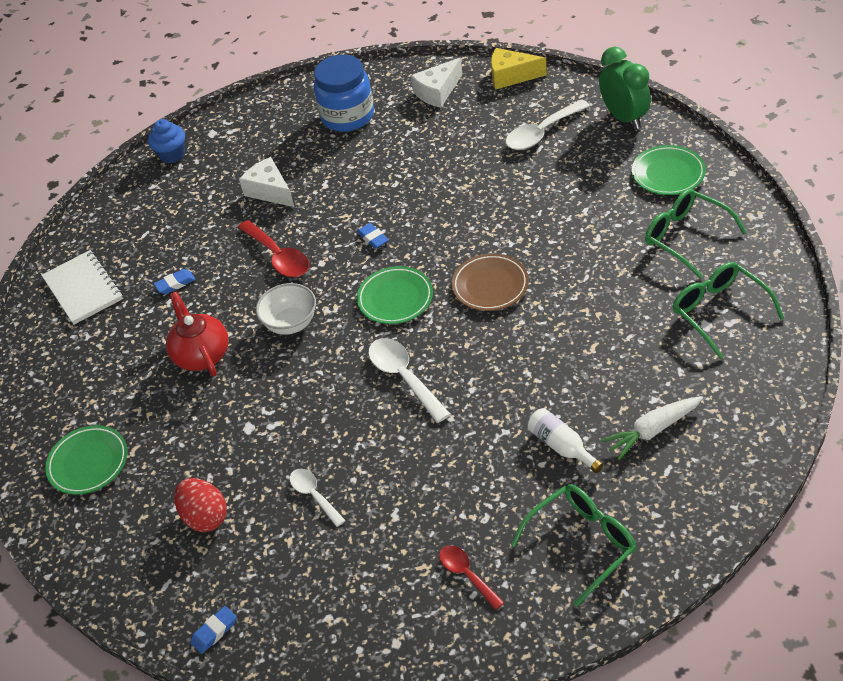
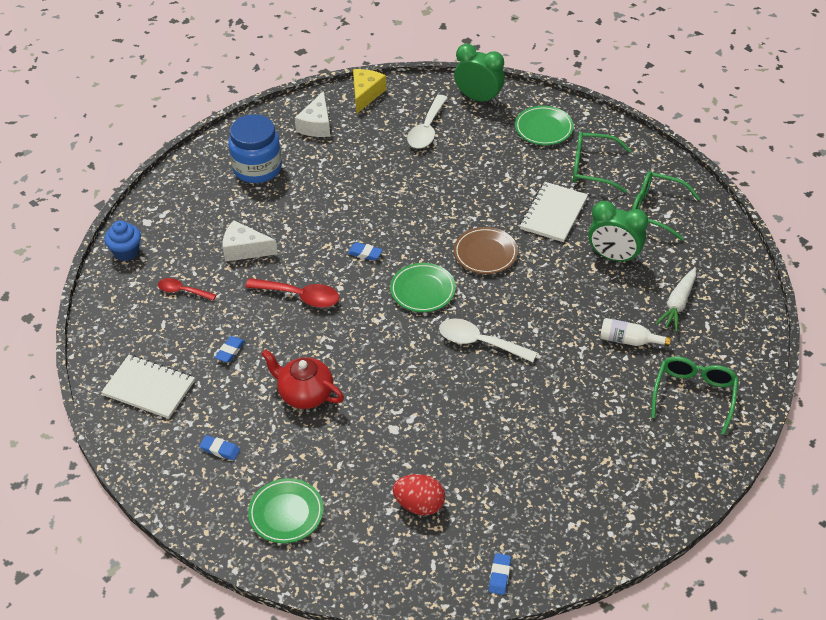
camera: 40 degrees left, 0 degrees up
(88, 374) = (220, 450): none -> blue eraser
(291, 323) = (357, 341): white bowl -> none
(314, 495) = (487, 451): white spoon -> none
(466, 574) = (638, 450): red spoon -> red spoon (182, 291)
(511, 76) = (365, 94): yellow cheese -> yellow cheese turned 135 degrees clockwise
(599, 271) = (553, 213): none -> white notebook
(625, 345) = (613, 257): none -> green clock

